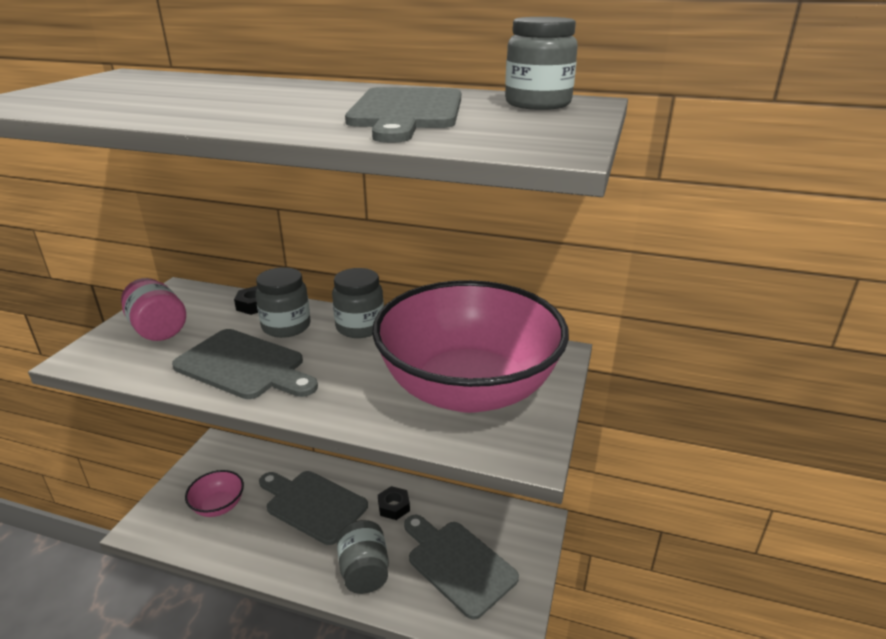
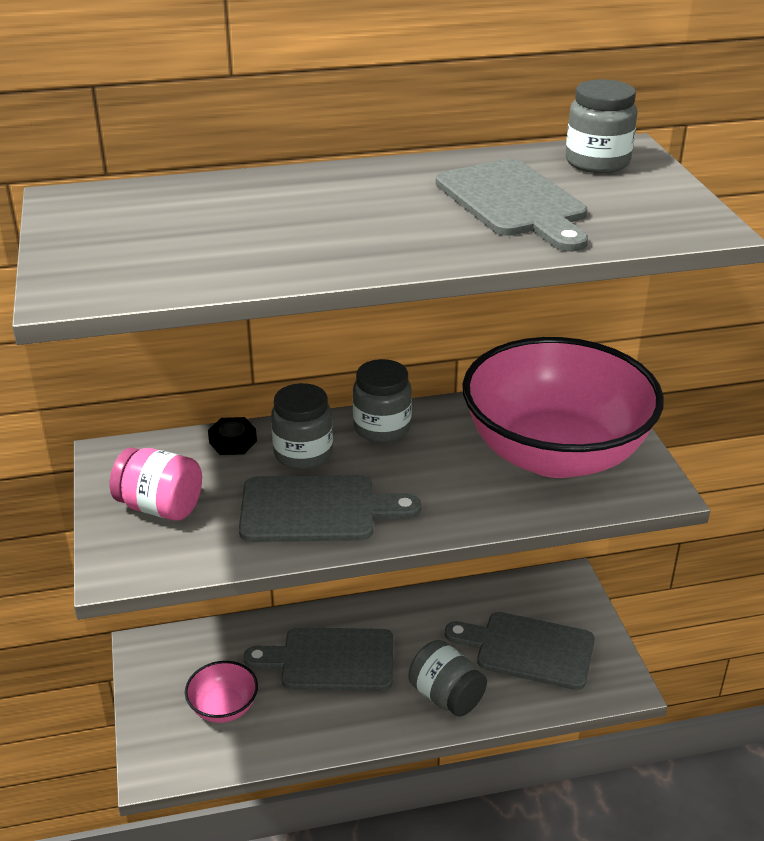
camera: 30 degrees left, 5 degrees up
(394, 506) = (419, 625): black nut -> none

